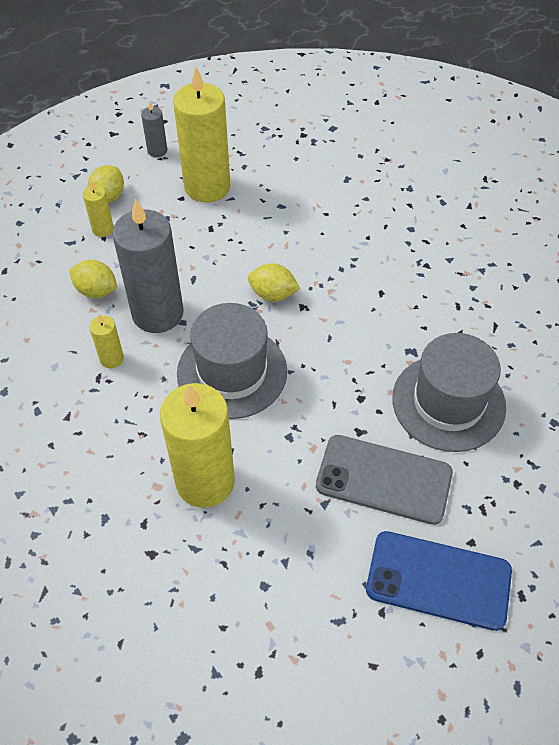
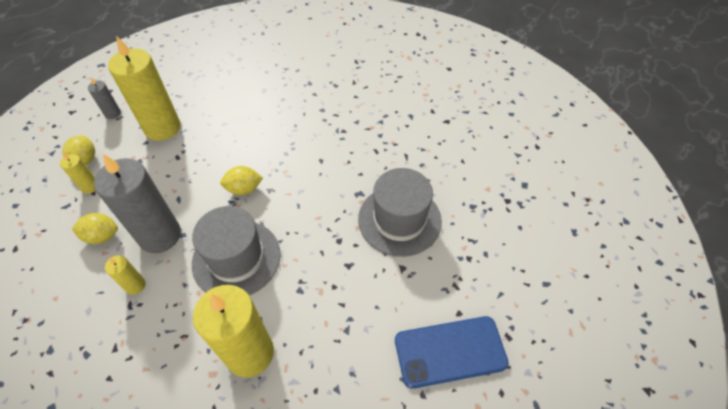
camera: 25 degrees left, 0 degrees up
(383, 479) = (380, 293): grey phone -> none

